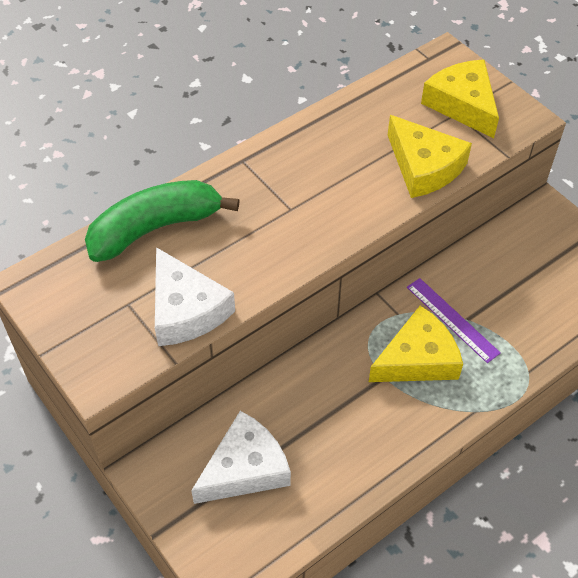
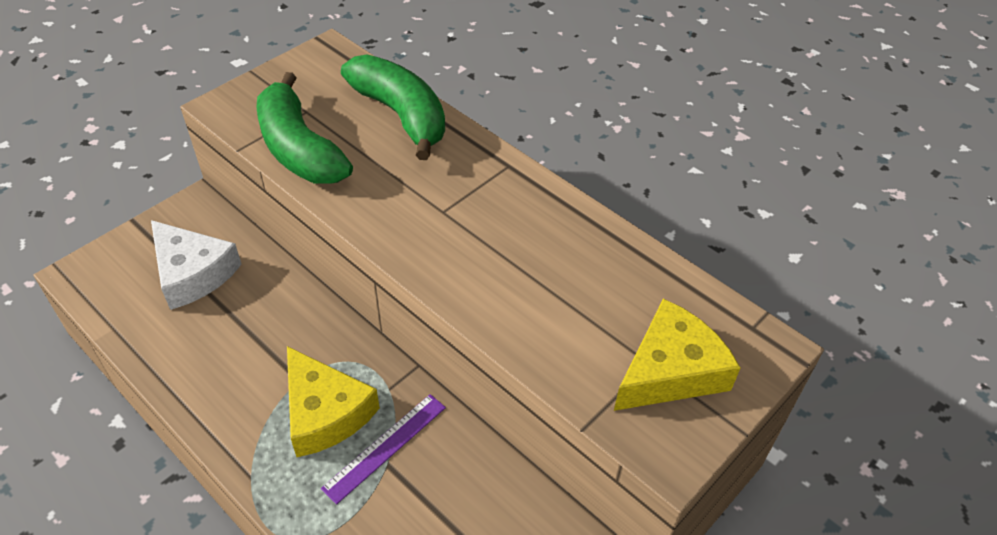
camera: 80 degrees right, 5 degrees down
(186, 310) = (299, 149): white cheese -> green banana
(424, 167) = (537, 331): yellow cheese -> none

